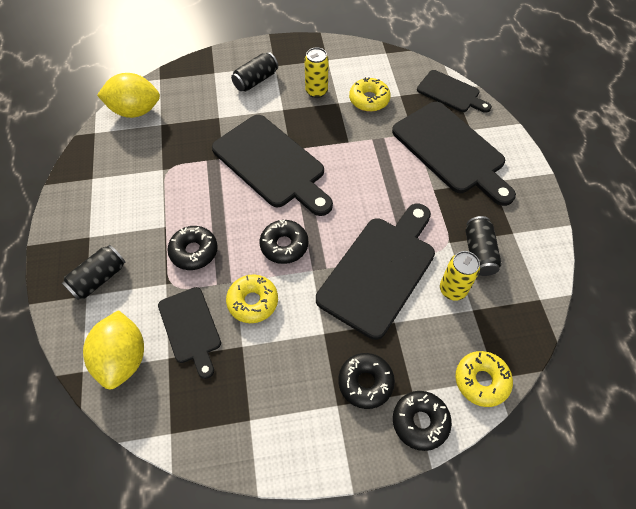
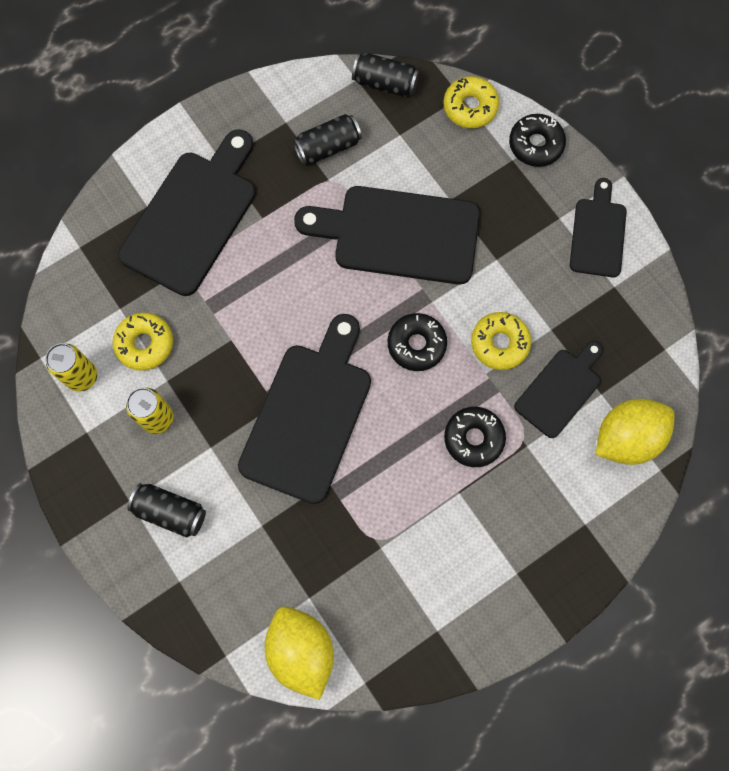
camera: 115 degrees left, 15 degrees up
(99, 278) = (559, 524): black can -> black can (385, 83)
(365, 382) = (525, 202): black donut -> none
(450, 93) = (89, 248): black cutting board -> black cutting board (598, 233)
(452, 290) = (386, 159): yellow can -> yellow can (82, 376)

